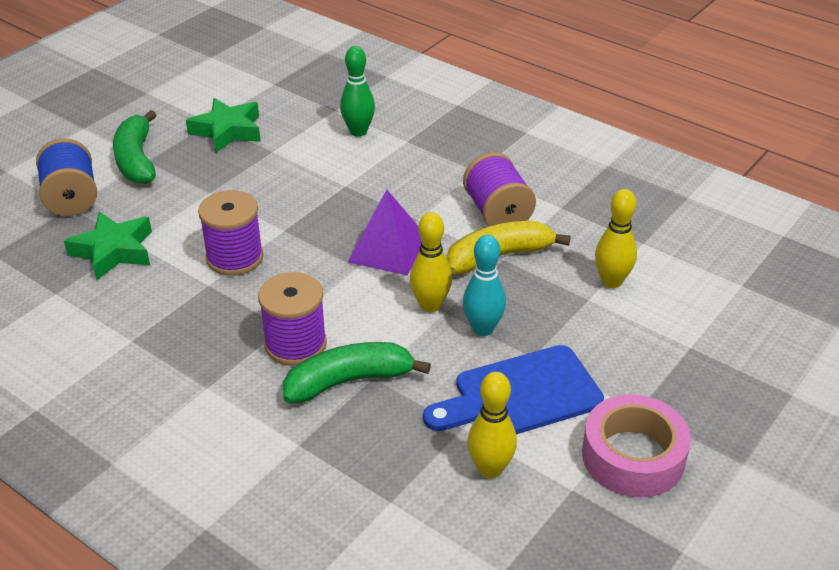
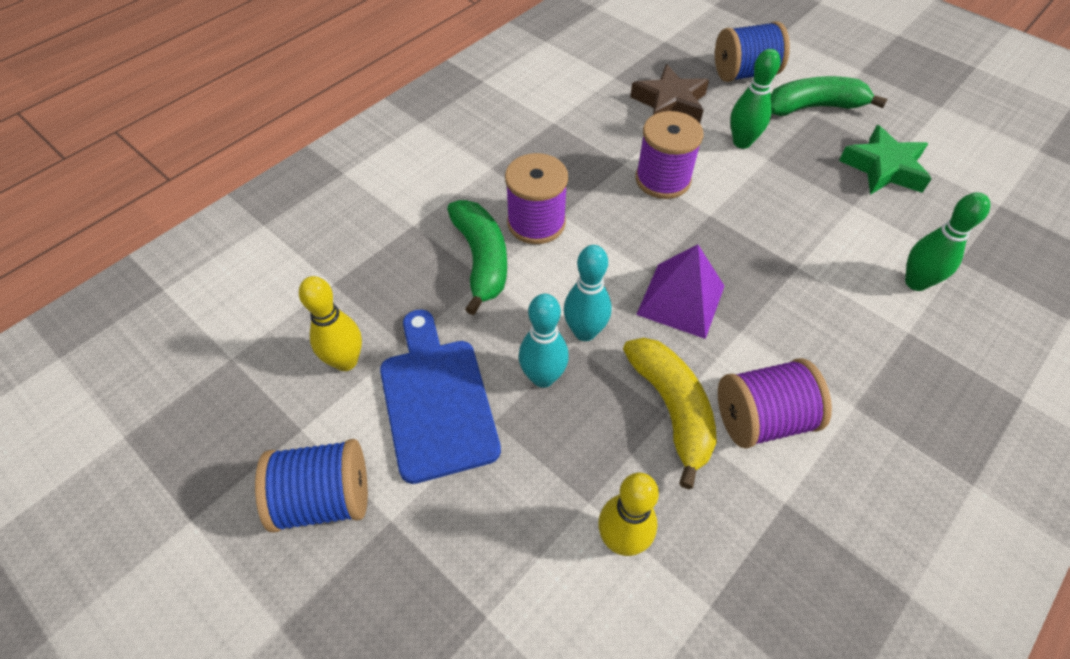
camera: 95 degrees right, 15 degrees up
(113, 251) = (670, 103): green star -> brown star
(184, 206) = (742, 142): none -> green bowling pin
(430, 305) = (585, 332): yellow bowling pin -> turquoise bowling pin
(633, 456) = (324, 498): pink tape -> blue spool

